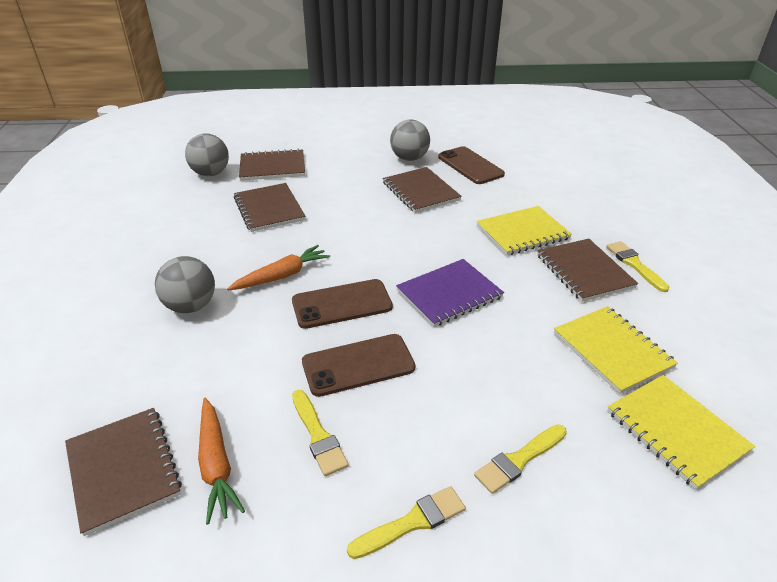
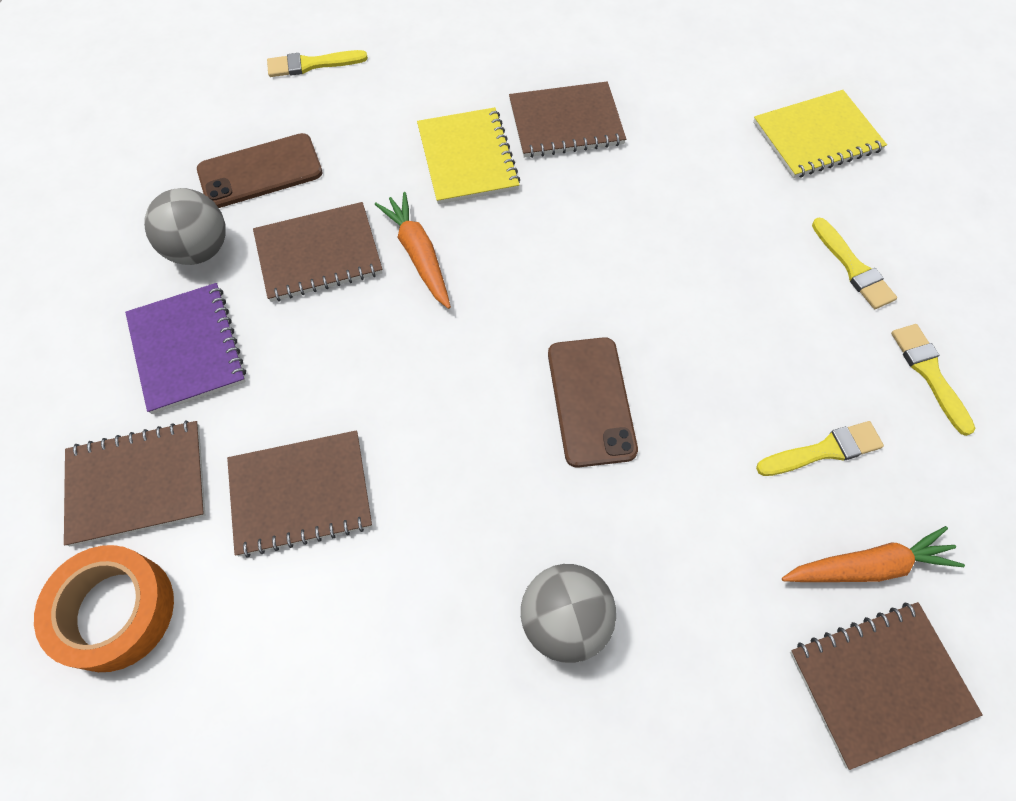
camera: 80 degrees left, 25 degrees up
(211, 173) = (115, 611): grey ball -> orange tape
(272, 167) = (137, 484): brown notebook -> brown notebook turned 75 degrees clockwise
(282, 276) = (509, 479): orange carrot -> orange carrot (418, 255)
(358, 365) = (713, 395): brown phone -> none
(449, 294) = (588, 271): purple notebook -> purple notebook (187, 349)
(612, 350) = (706, 145): yellow notebook -> none
(634, 264) = (561, 73): yellow brush -> yellow brush (312, 64)

